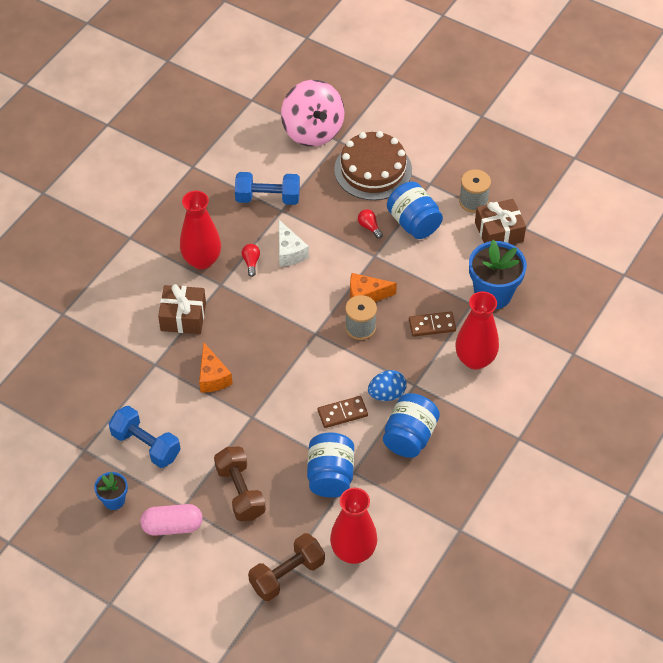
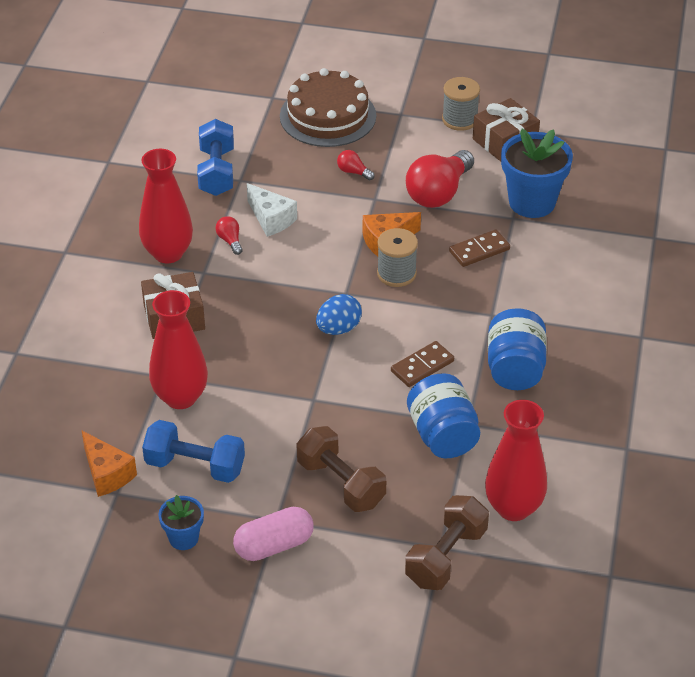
camera: 20 degrees left, 10 degrees down
(213, 377) = (243, 370): orange cheese -> orange cheese (107, 474)
(267, 198) = (217, 172): blue dumbbell -> blue dumbbell turned 75 degrees counterclockwise
(313, 131) = (236, 94): pink spinning top -> none
(387, 394) = (464, 333): blue egg -> blue egg (338, 329)
(413, 223) = (403, 156): blue jar -> none
(425, 265) = (438, 193): none -> red light bulb
(475, 359) = (547, 271): red vase -> red vase (180, 397)

